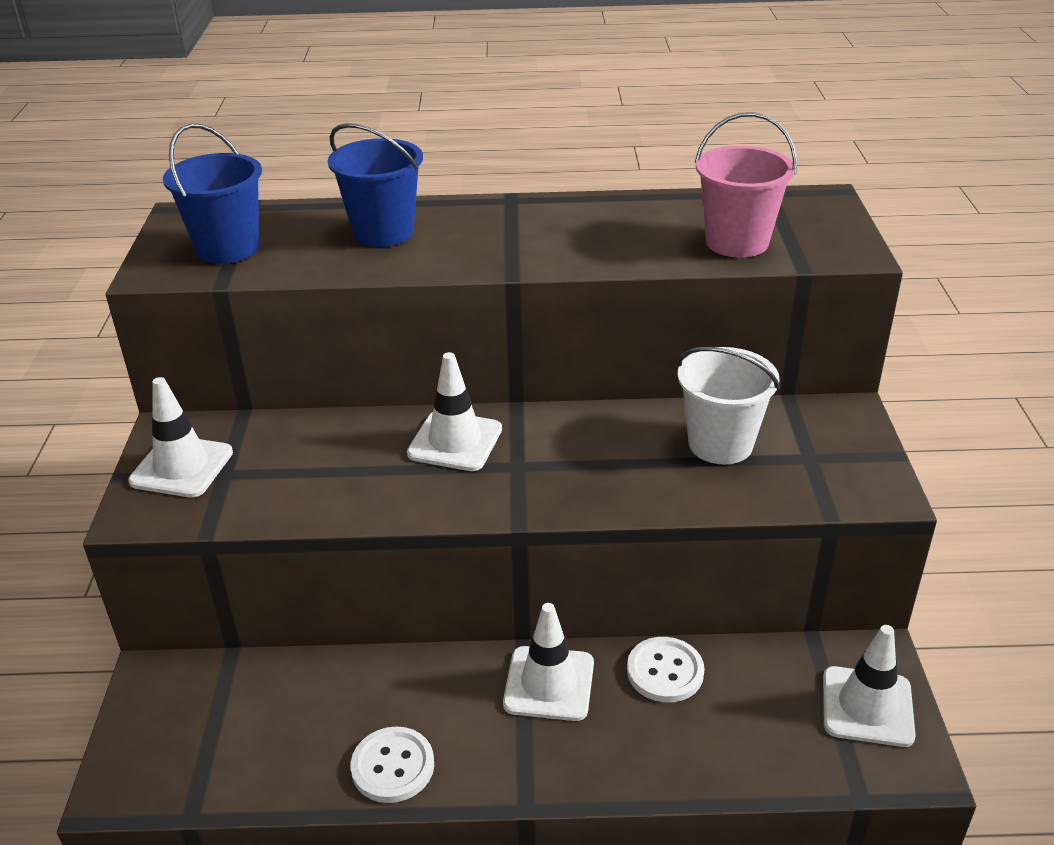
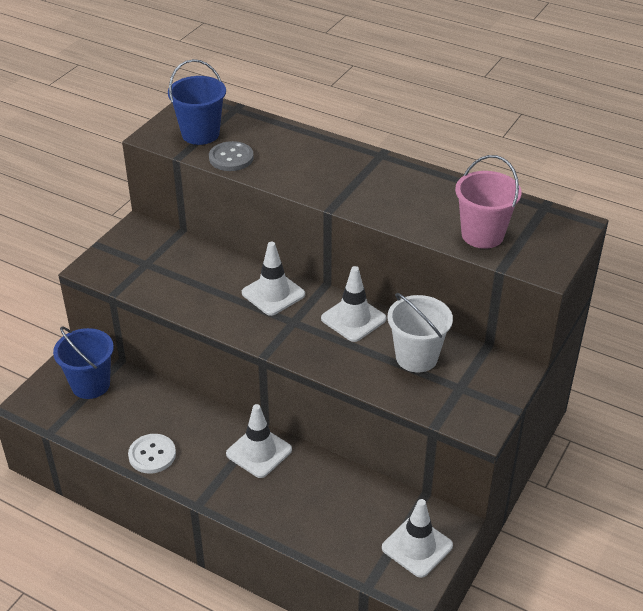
camera: 30 degrees right, 5 degrees up
(182, 467) = (129, 251): white traffic cone -> white traffic cone (353, 319)
(304, 262) = (231, 158): none -> grey button
(383, 232) = (289, 152): blue bucket -> blue bucket (90, 385)
(665, 671) = (324, 475): white button -> none

